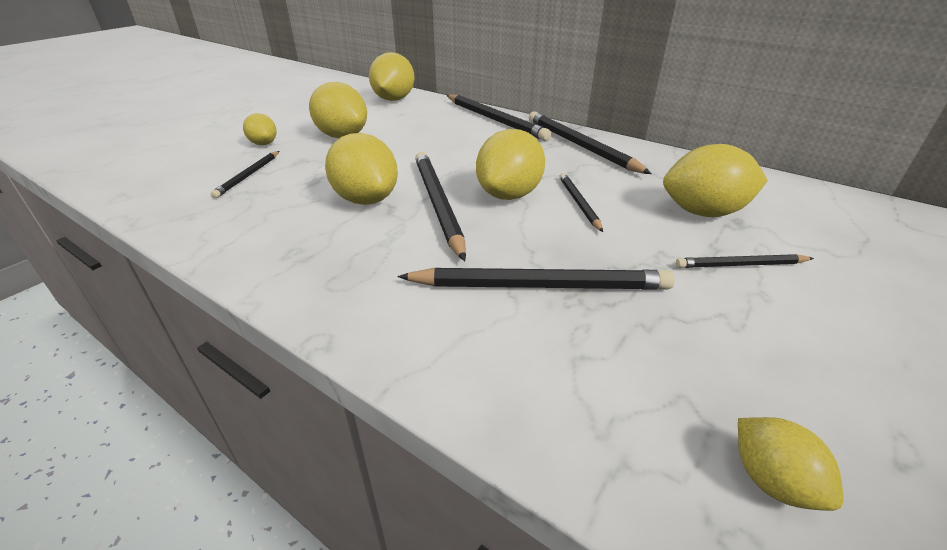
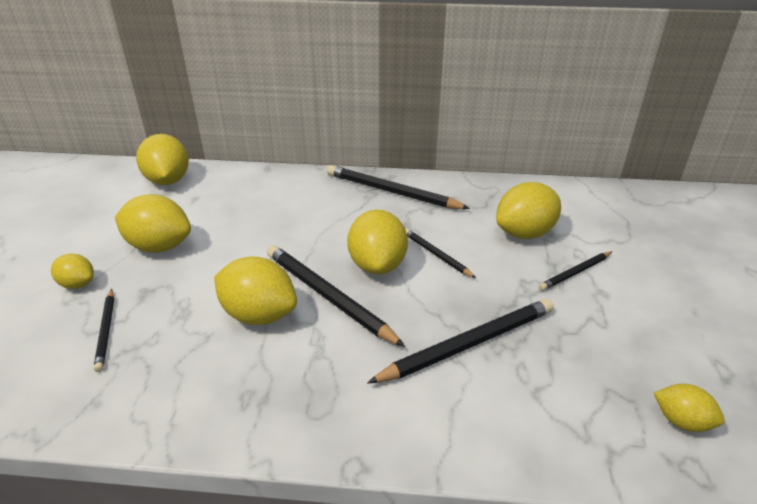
camera: 30 degrees left, 0 degrees up
(494, 120) = (294, 181): black pencil -> none

